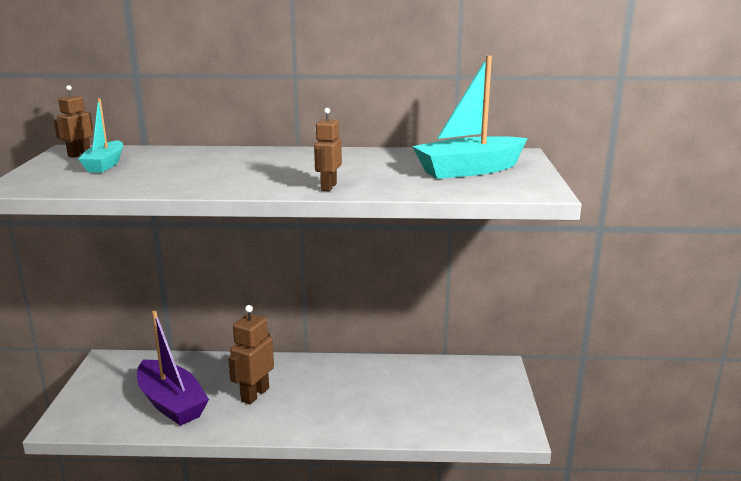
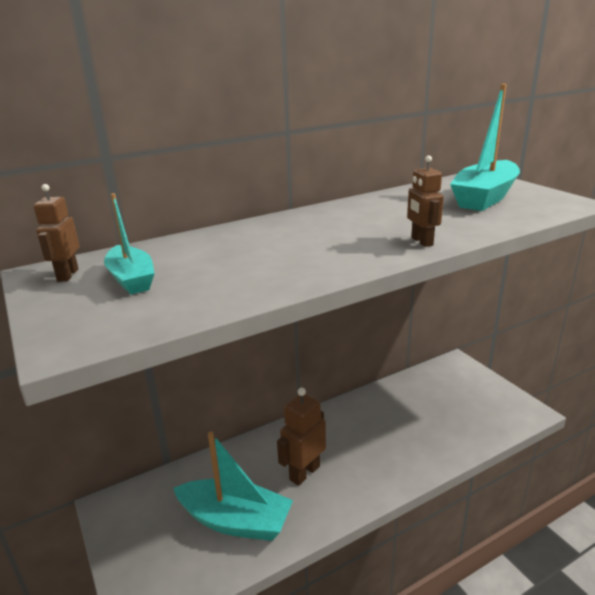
camera: 30 degrees left, 5 degrees up
(171, 403) = (235, 521): purple boat -> turquoise boat
(254, 394) = (304, 473): brown robot -> brown robot turned 45 degrees clockwise

